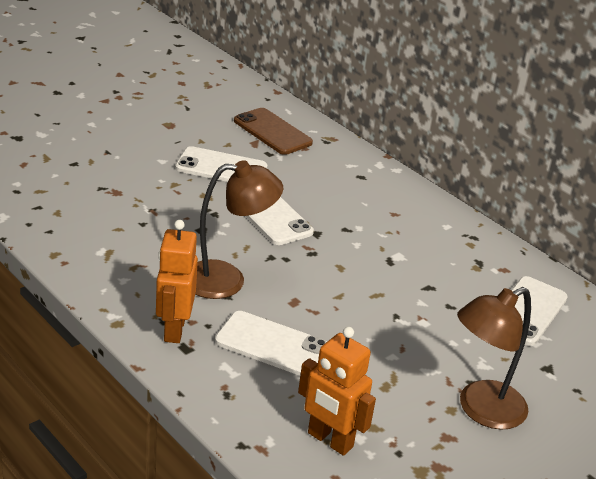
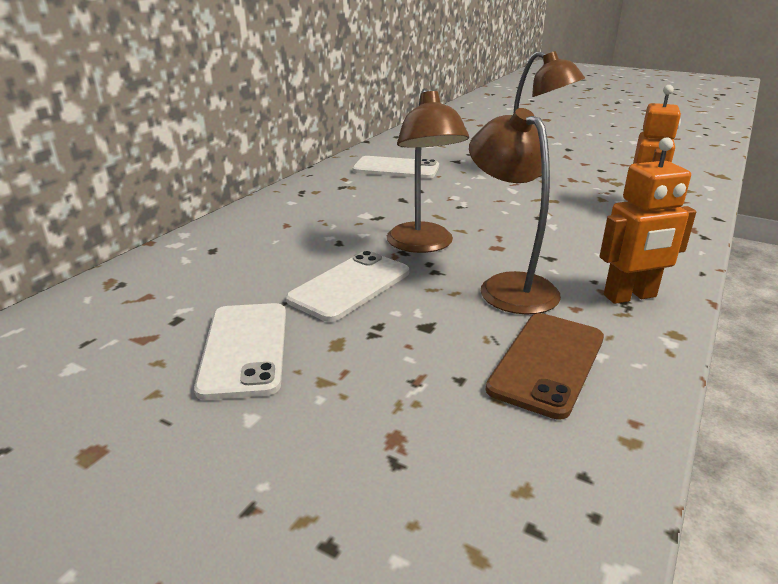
camera: 105 degrees left, 5 degrees down
(272, 132) = (100, 329): brown phone -> brown phone (547, 363)
(272, 345) = (573, 245): white phone -> none
(318, 265) = (423, 245): none -> brown lamp

